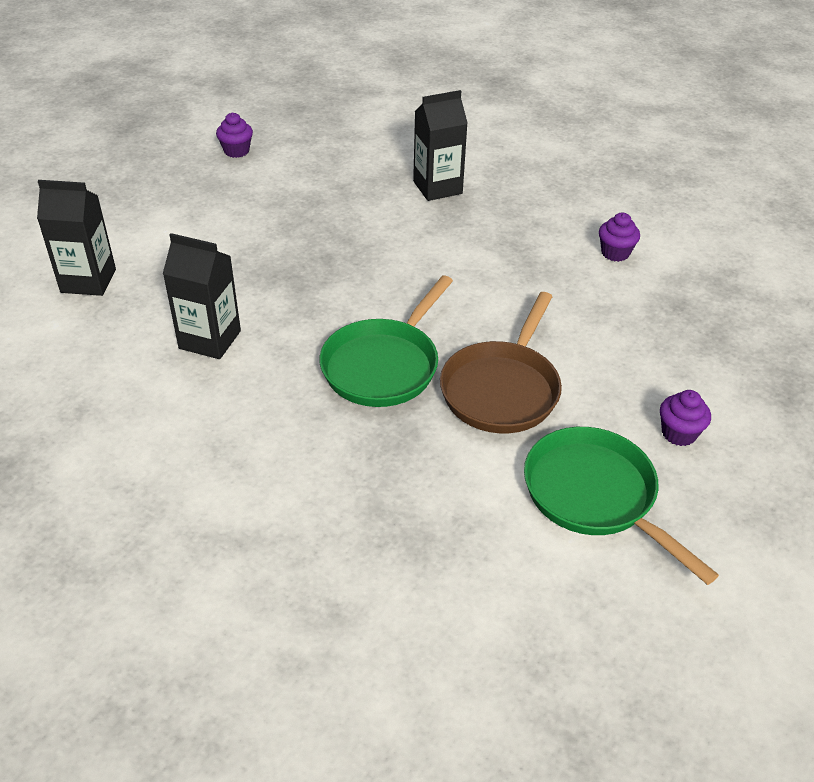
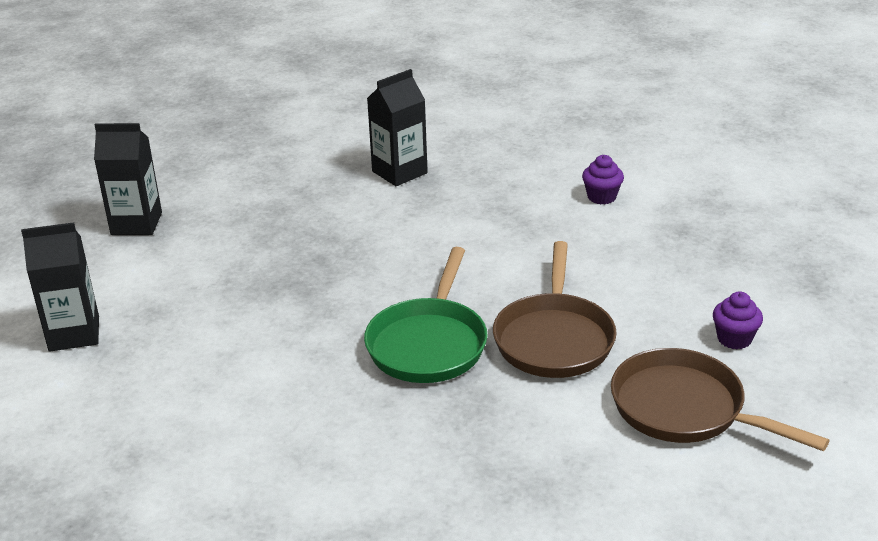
camera: 15 degrees left, 10 degrees down
(210, 339) = (237, 360): black carton -> black carton (136, 223)
(236, 151) = (170, 178): purple cupcake -> none
(595, 496) = (685, 409): green pan -> brown pan

